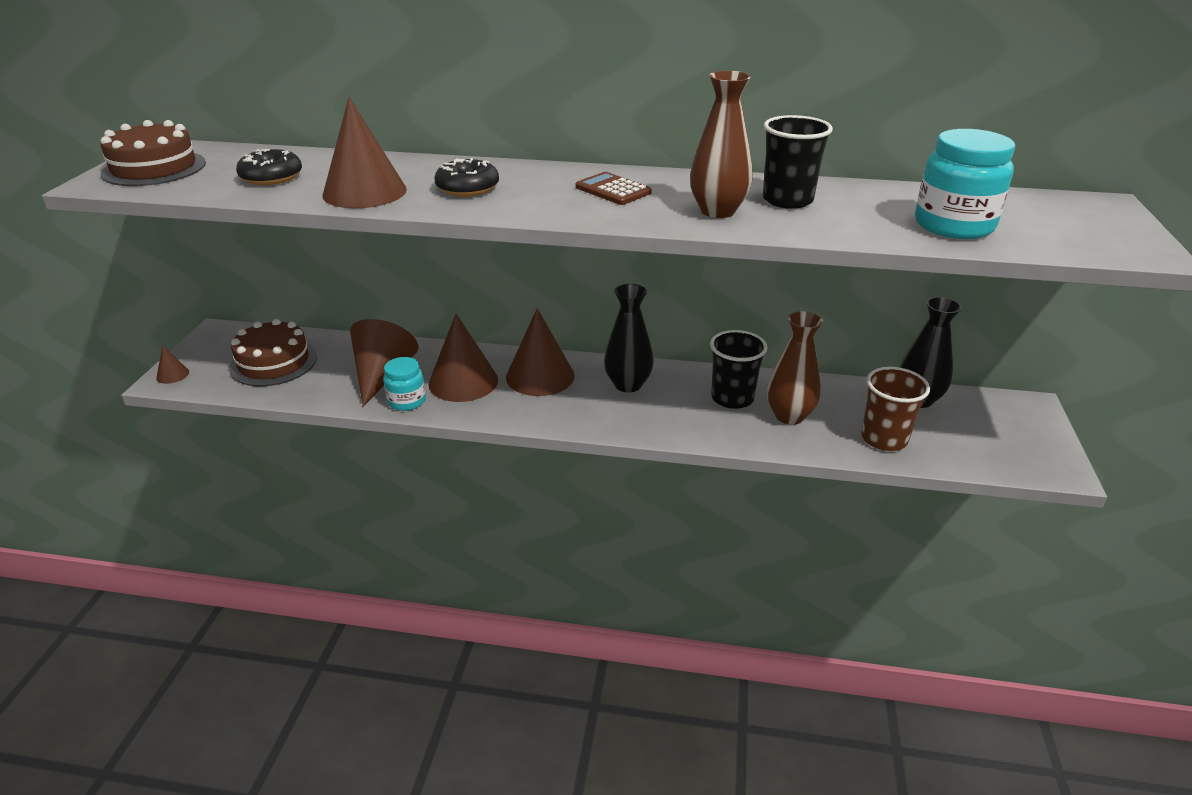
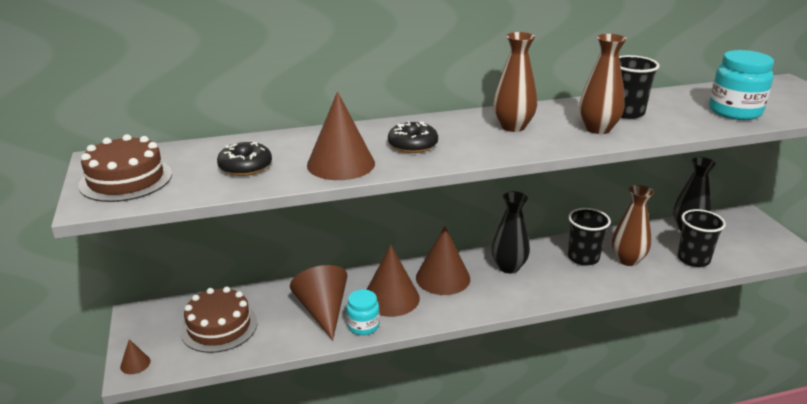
camera: 25 degrees left, 5 degrees down
(613, 190) = (513, 127): brown calculator -> brown vase
(884, 439) = (693, 259): brown cup -> black cup

